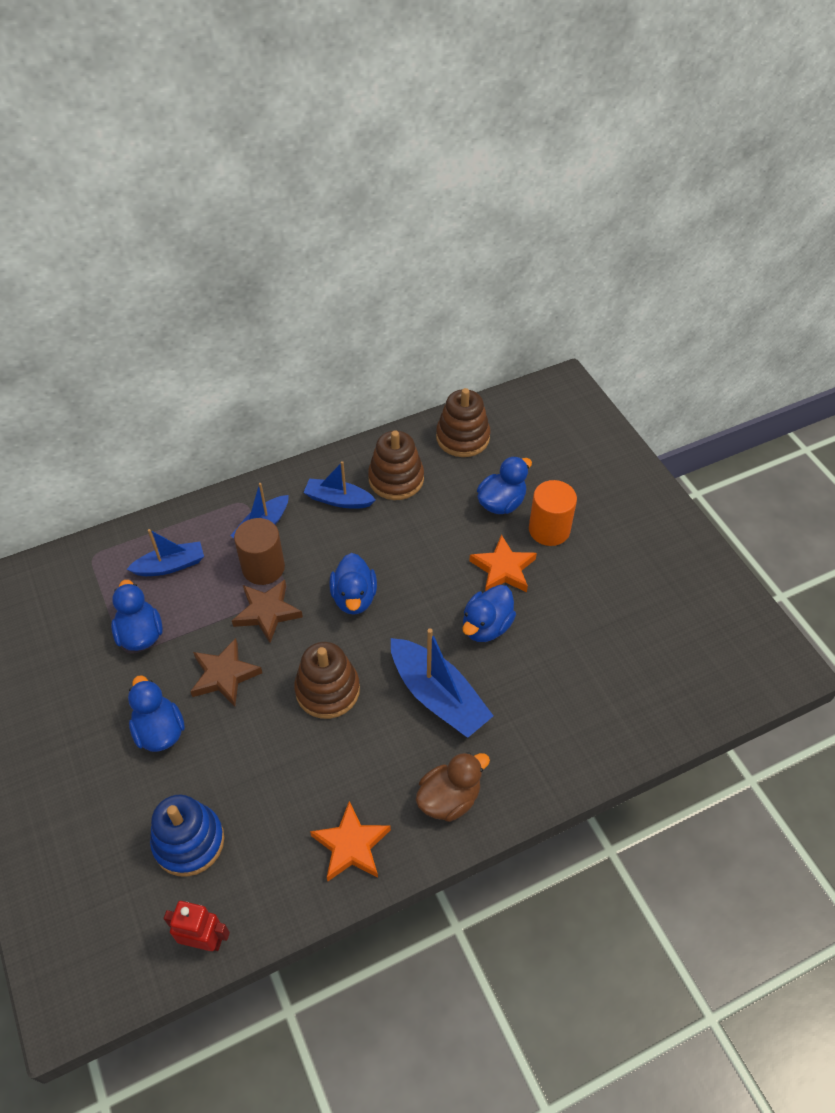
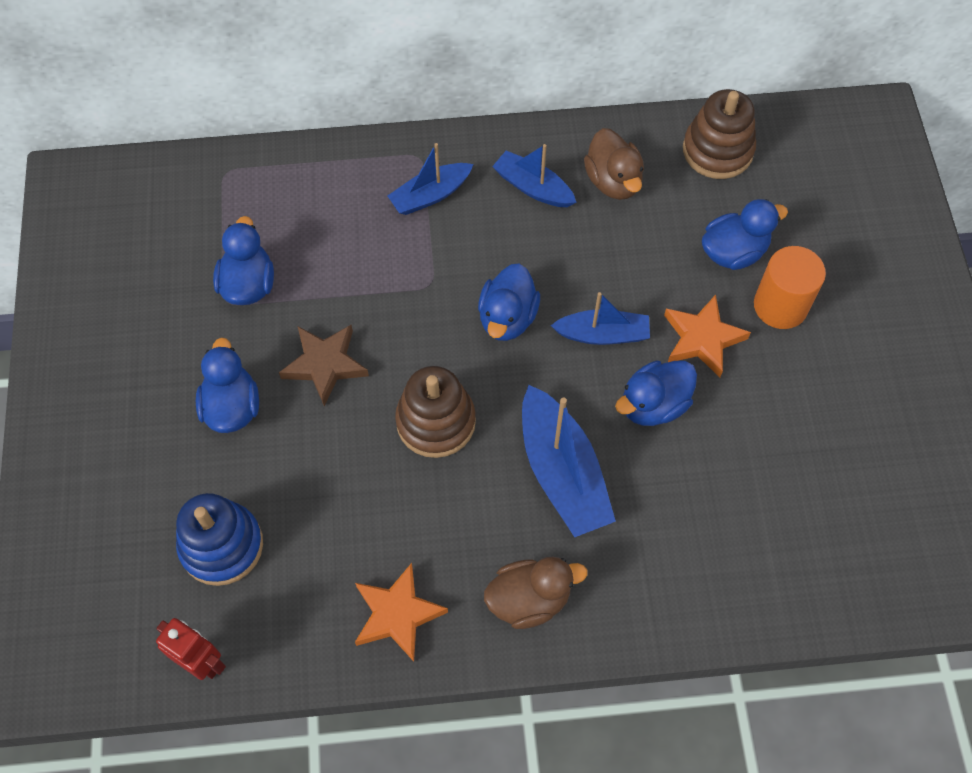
camera: 20 degrees right, 10 degrees up
(170, 565) = (309, 211): blue boat -> blue boat (603, 334)
(263, 567) = (414, 247): brown cylinder -> none
(267, 612) = (399, 304): brown star -> none
(396, 479) = (613, 181): brown stacking toy -> brown duck

